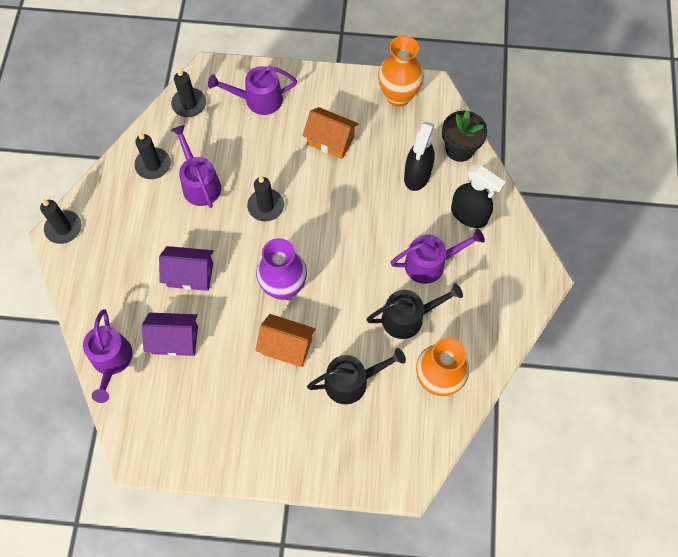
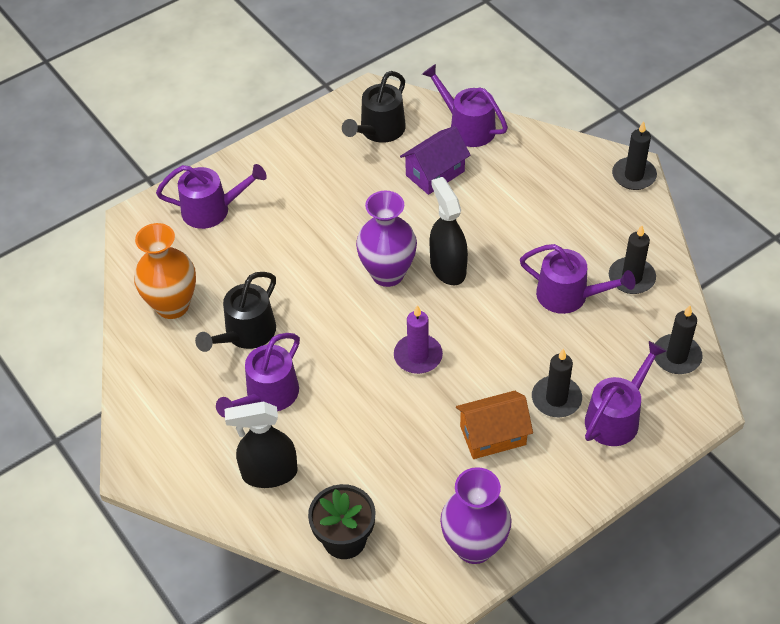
camera: 140 degrees right, 15 degrees down
(190, 275) = (481, 223): purple house -> none
(266, 206) = (483, 324): black candle -> black candle (556, 399)
(286, 346) = (335, 235): orange house -> none
(322, 217) = (418, 356): none -> purple candle
(348, 443) = (212, 210): none -> purple watering can
(352, 381) = (250, 251): black watering can -> black watering can (379, 130)
(398, 96) = (474, 546): orange vase -> purple vase
(417, 175) = (364, 472): black spray bottle -> black spray bottle (447, 268)

